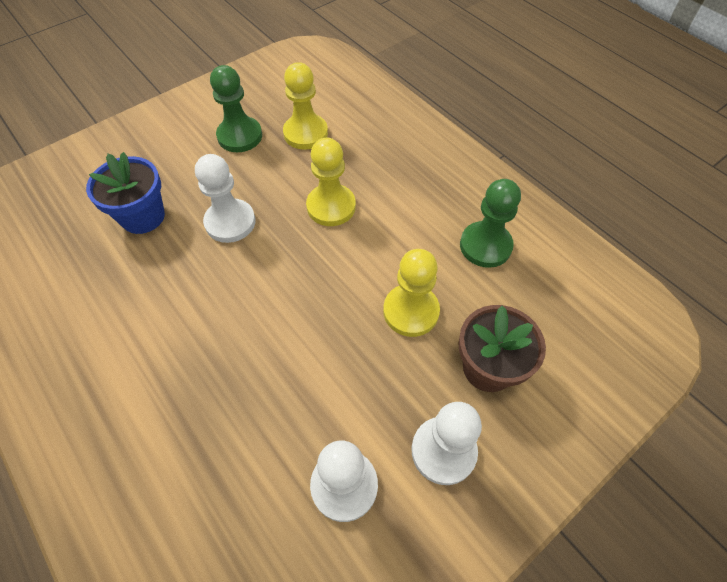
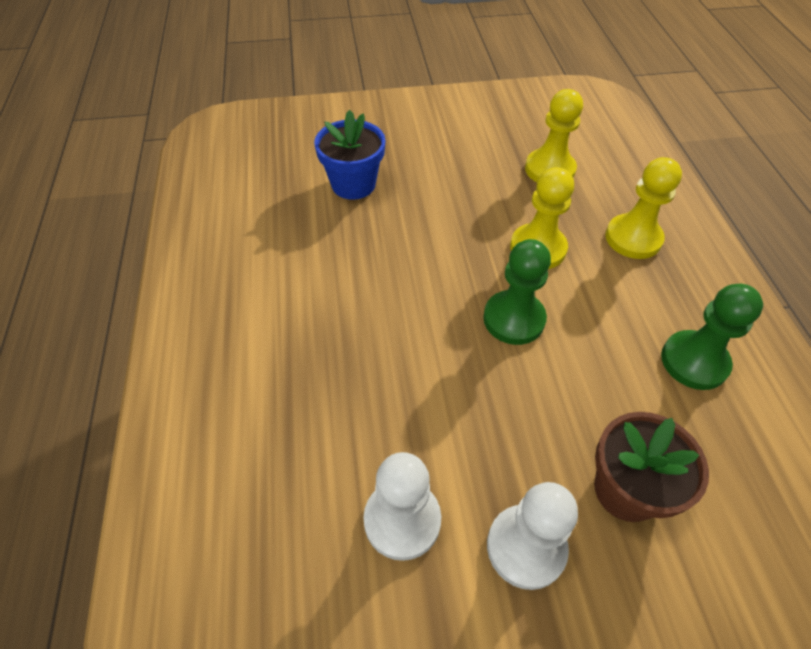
camera: 30 degrees right, 5 degrees down
(230, 222) = (429, 221): white pawn -> none
(240, 136) = (482, 148): green pawn -> green pawn (514, 319)
(411, 311) = (568, 388): yellow pawn -> yellow pawn (633, 238)

